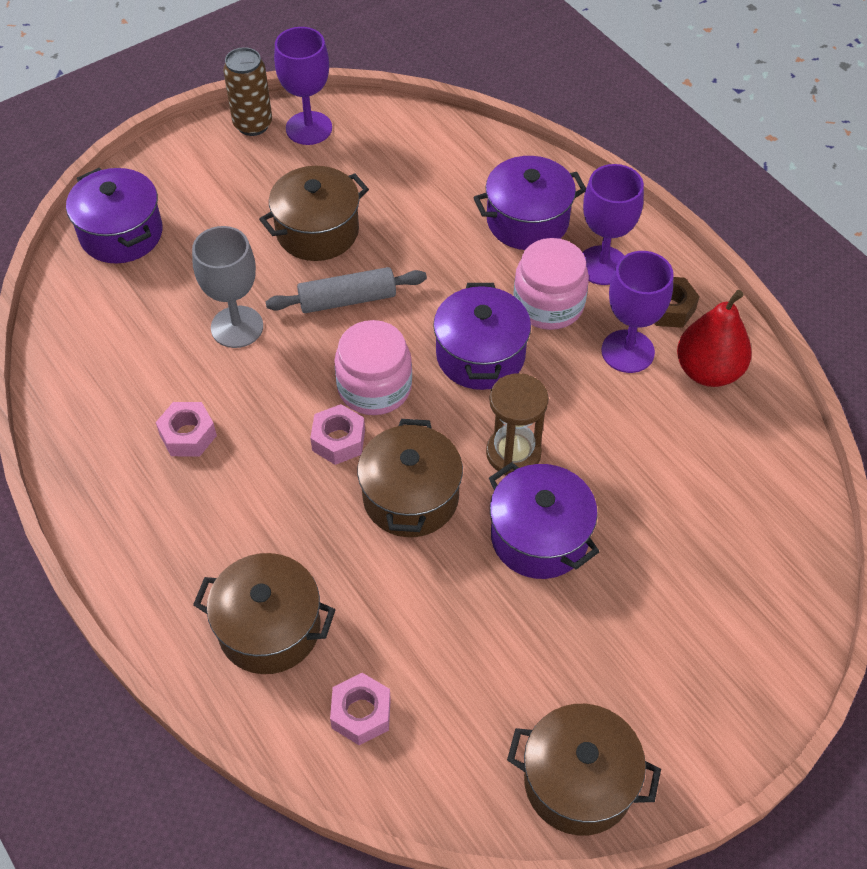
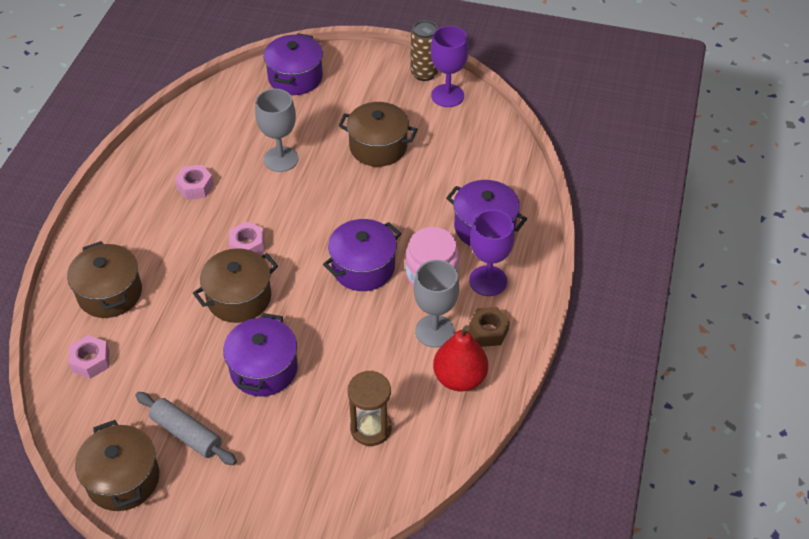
camera: 50 degrees right, 5 degrees down
(347, 299) = (344, 189): grey rolling pin -> grey rolling pin (186, 433)
(374, 387) = (296, 237): pink jar -> none
(513, 453) = (309, 323): brown hourglass -> brown hourglass (371, 428)
(627, 351) = (434, 331): purple goblet -> grey goblet

